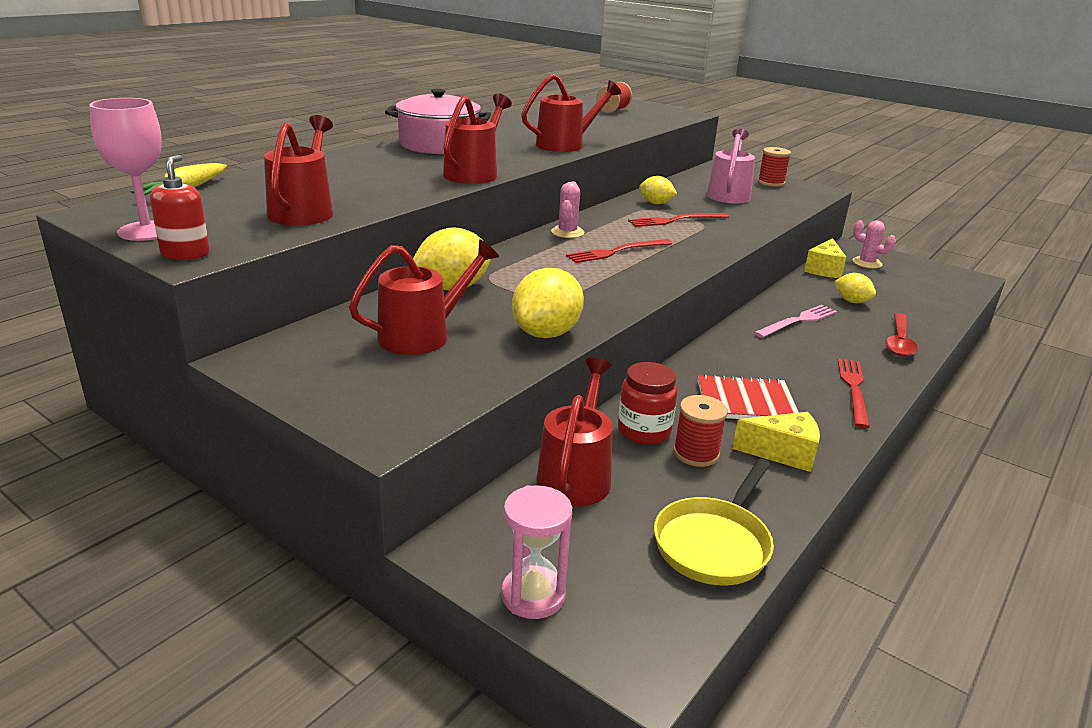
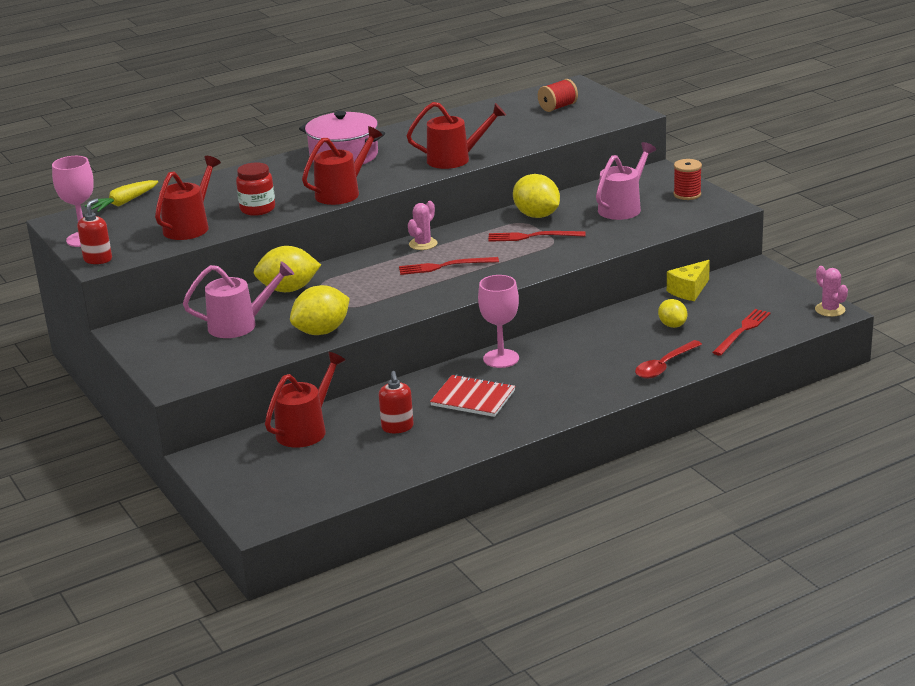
camera: 25 degrees right, 0 degrees up
(423, 335) = (240, 325): red watering can -> pink watering can
(533, 595) = (227, 485): pink hourglass -> none
(644, 431) = (376, 409): red jar -> red jar (257, 209)
(656, 203) = (537, 215): yellow lemon -> yellow lemon, size x1.67
(696, 453) = (397, 427): red spool -> red soap dispenser
(714, 544) = (353, 477): yellow pan -> none
(724, 351) = (501, 358): none -> pink goblet
(783, 453) = (458, 435): yellow cheese -> none
(797, 321) = (596, 339): pink fork -> none
(853, 389) = (570, 399): red fork -> red fork (742, 331)
(867, 263) = (744, 287): pink cactus -> pink cactus (830, 310)

